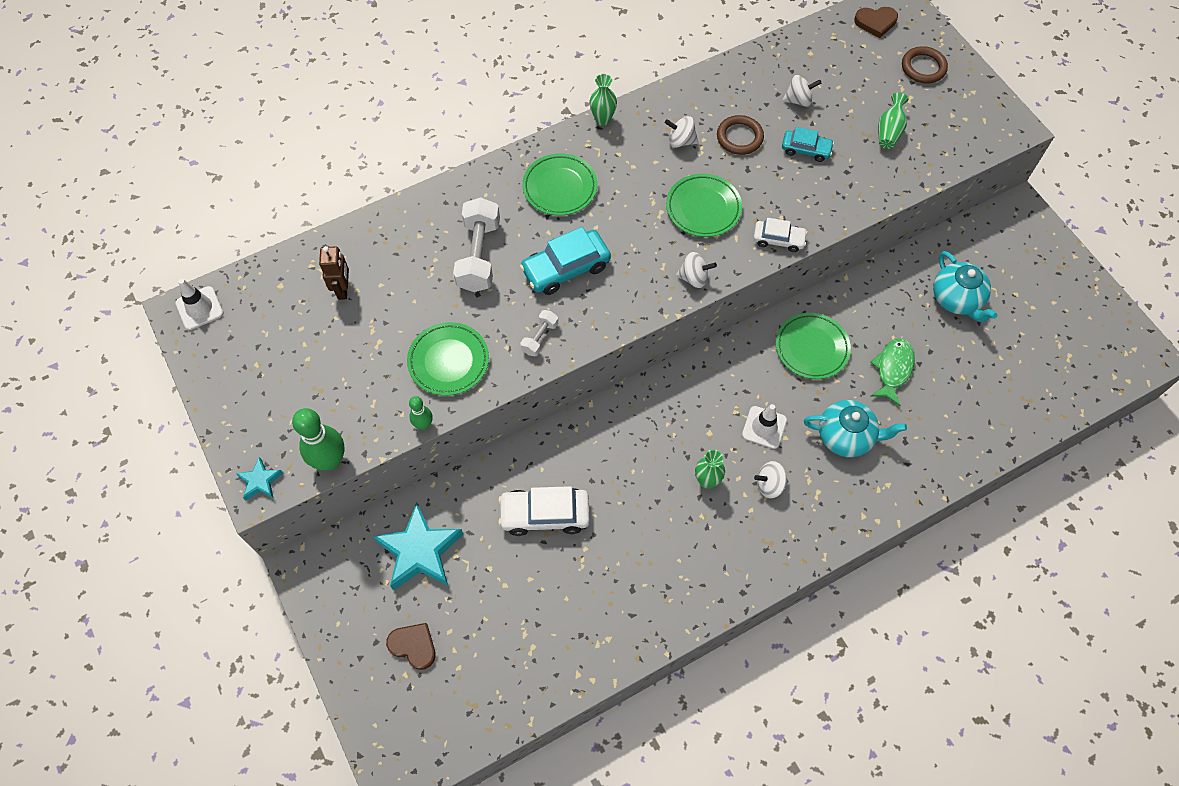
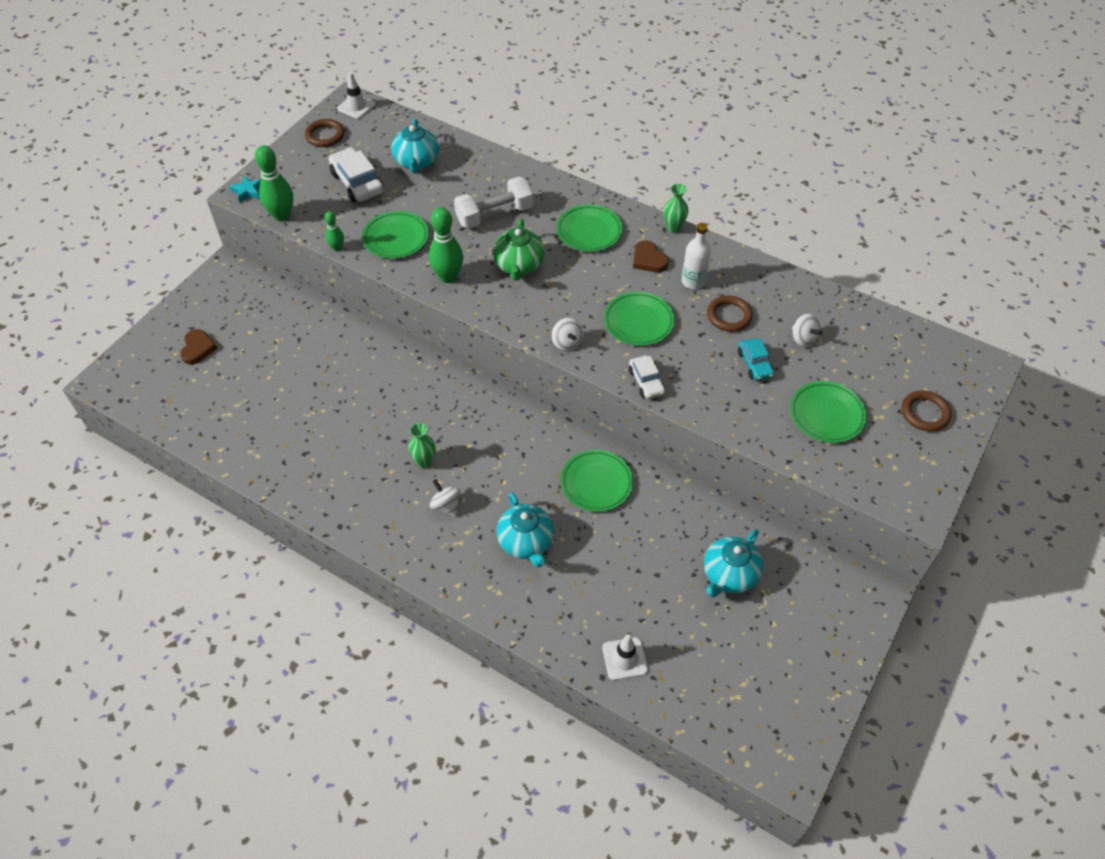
camera: 60 degrees right, 10 degrees down
(225, 361) = (325, 135): none -> brown ring
(343, 289) = (417, 162): brown robot -> turquoise teapot
(420, 551) = (270, 319): turquoise star -> none
(540, 338) = (448, 277): white dumbbell -> green bowling pin
(545, 515) = (337, 375): white car -> white car (357, 183)
(566, 268) = (519, 265): turquoise car -> green teapot
(681, 141) = (693, 281): white spinning top -> white bottle
(764, 427) = (497, 480): white traffic cone -> white traffic cone (624, 659)
(875, 22) = (943, 359): brown heart -> brown heart (648, 259)
(889, 131) = (826, 415): green vase -> green plate
(893, 369) = (617, 552): green fish -> none

